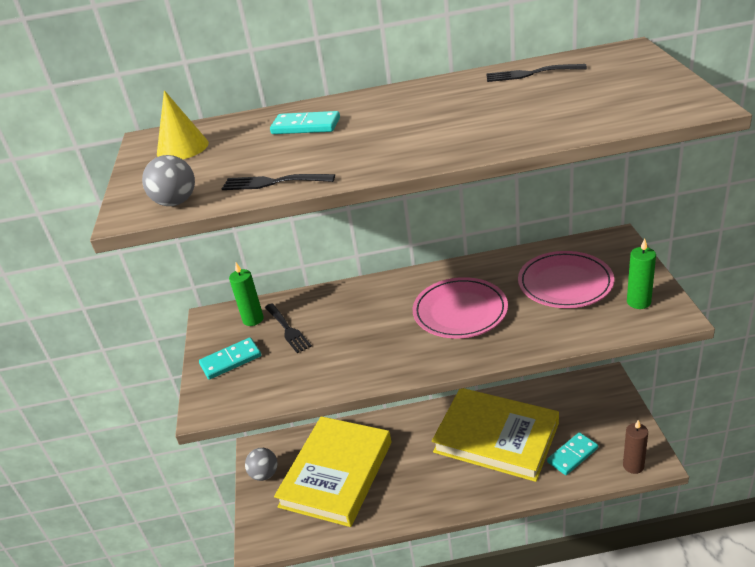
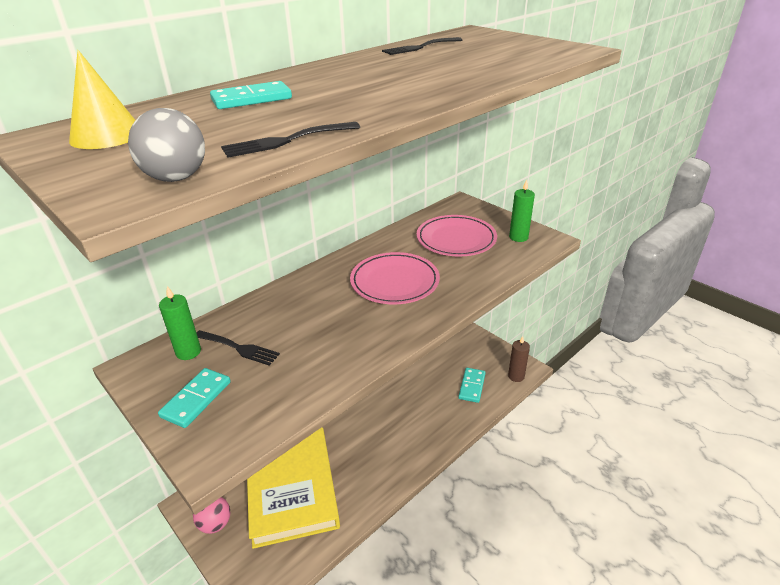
camera: 40 degrees left, 0 degrees up
(264, 474) = (215, 524): grey ball -> pink ball
(496, 437) = (408, 397): yellow book -> none

